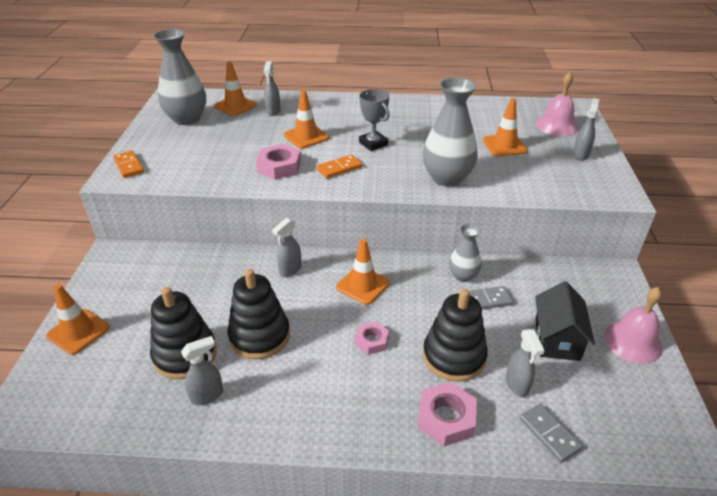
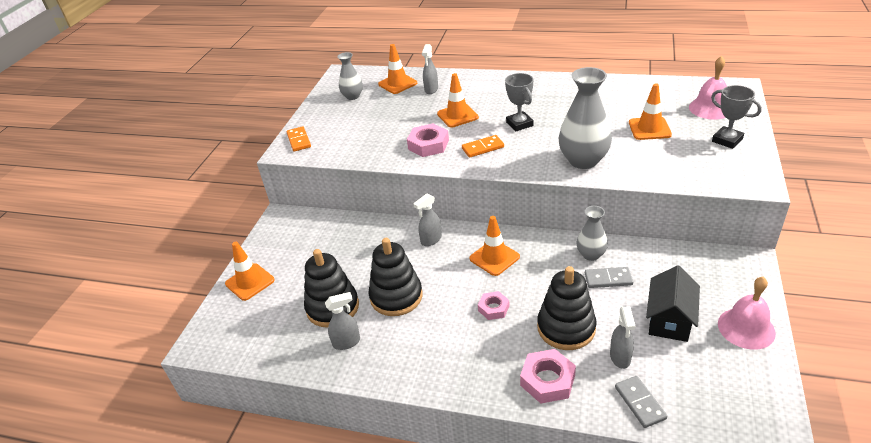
camera: 15 degrees right, 0 degrees up
(186, 119) = (352, 96): grey vase -> grey vase, size x0.57
(580, 155) = (727, 140): grey spray bottle -> grey trophy

